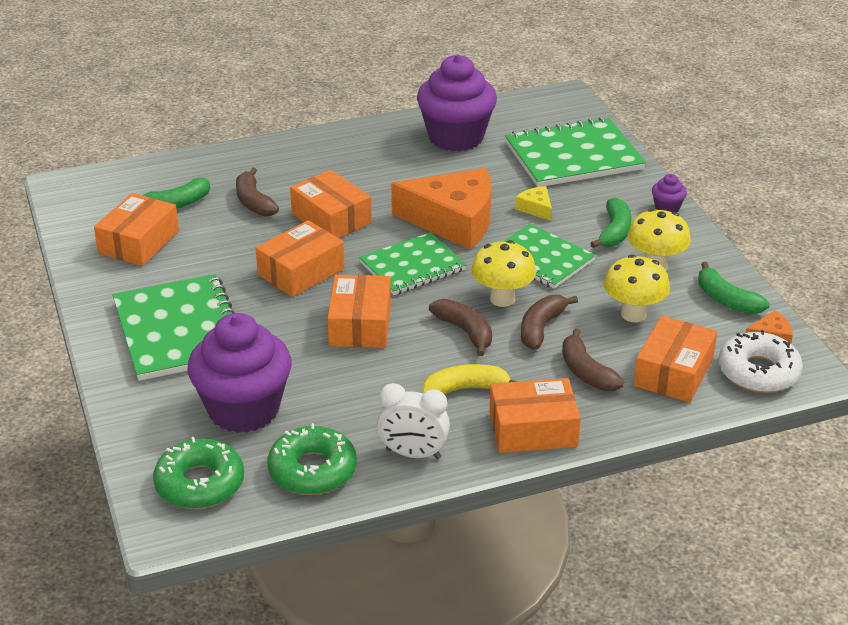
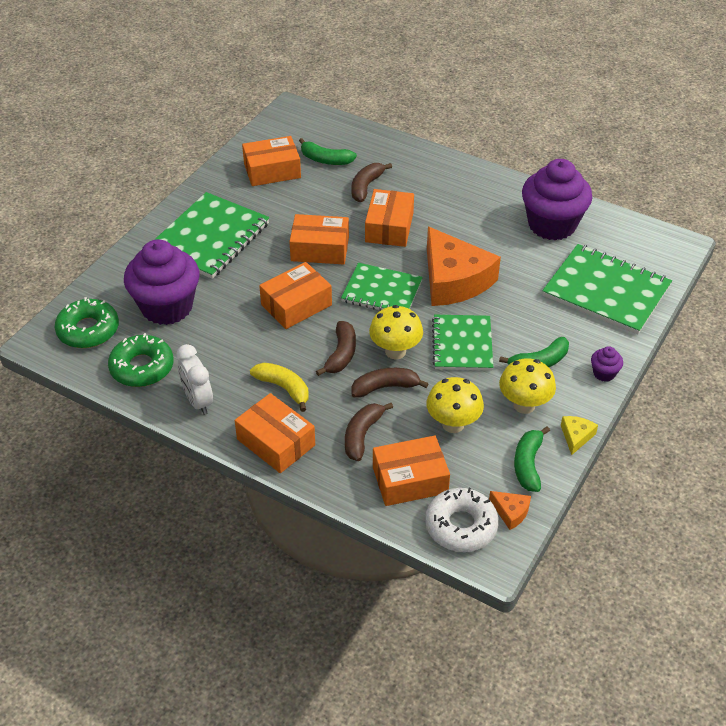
camera: 50 degrees right, 10 degrees up
(536, 208) = (517, 309): yellow cheese -> yellow cheese (576, 436)

